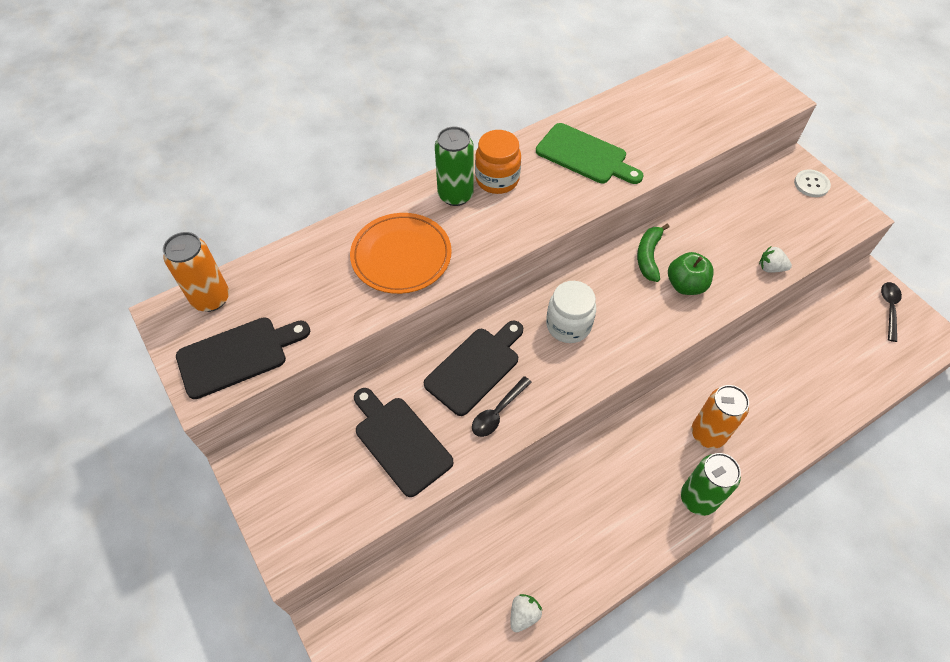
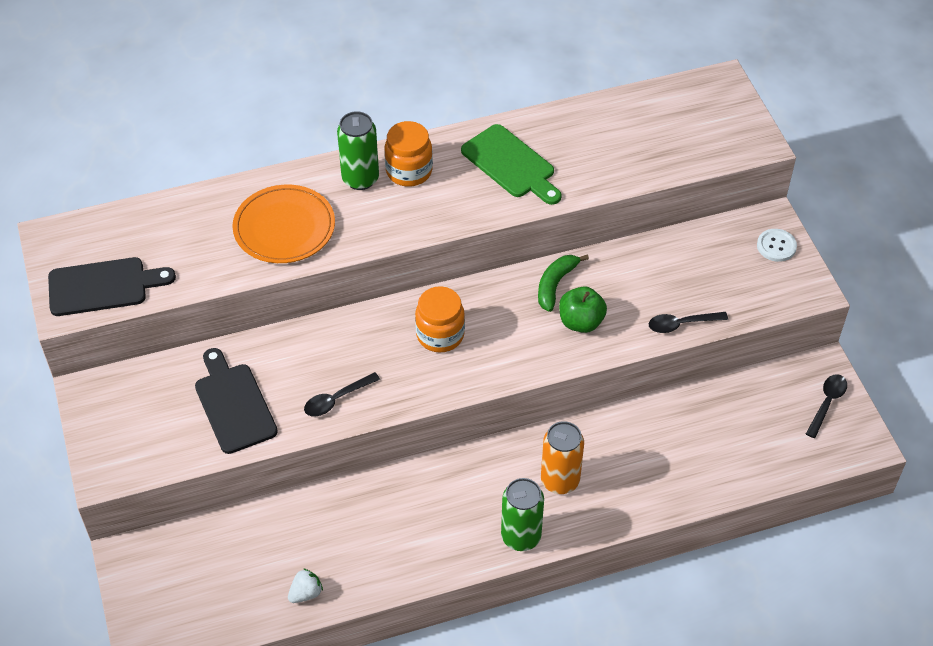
camera: 15 degrees right, 5 degrees down
(211, 298) = (94, 230): orange can -> none
(475, 367) = (330, 354): black cutting board -> none
(568, 325) = (440, 335): white jar -> orange jar
(770, 268) = (682, 324): white strawberry -> black spoon

